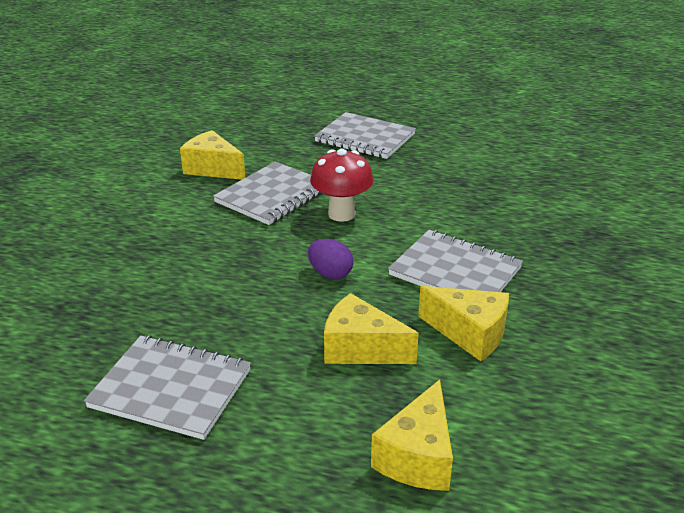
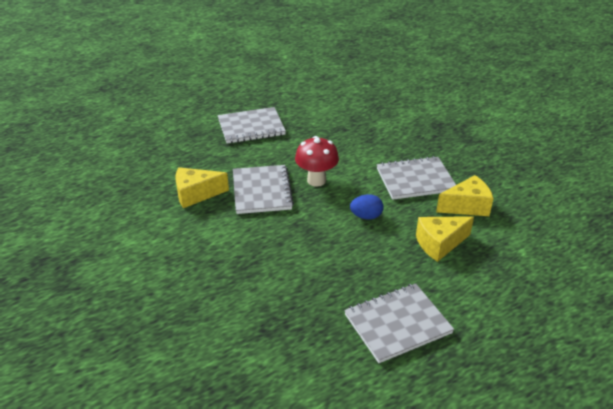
camera: 45 degrees left, 5 degrees up
(330, 274) = (366, 216): purple egg -> blue egg
(418, 457) = (532, 273): yellow cheese -> none

